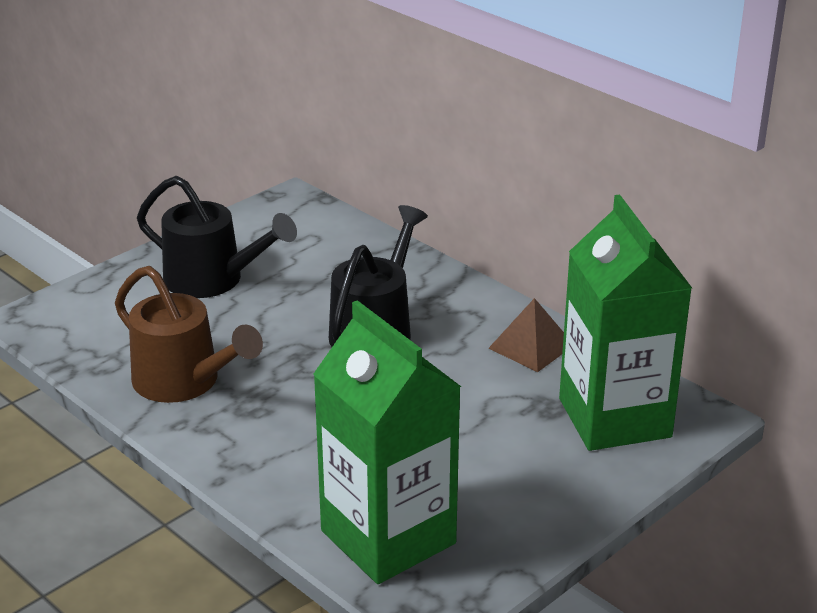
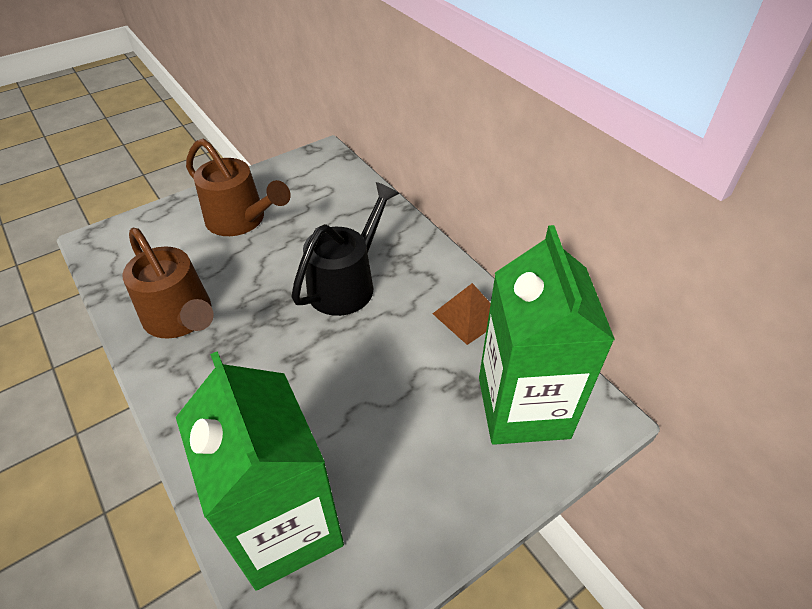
camera: 10 degrees right, 15 degrees up
(213, 280) = (241, 220): black watering can -> brown watering can

